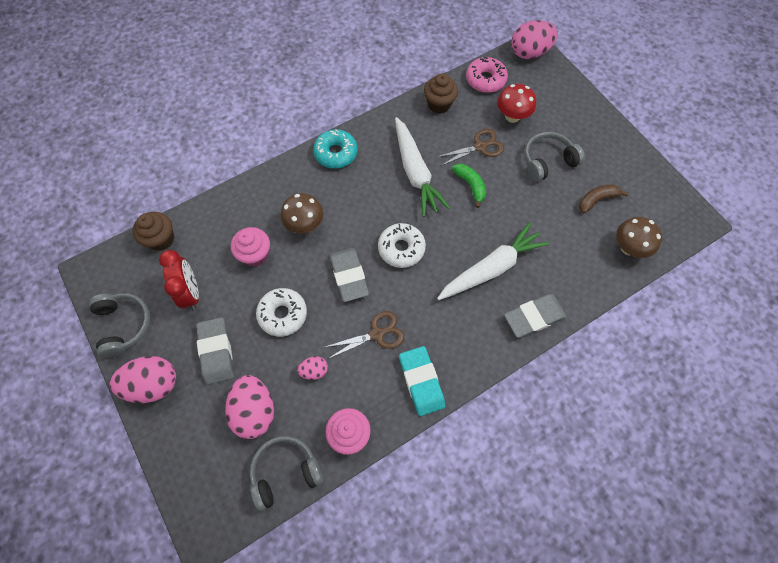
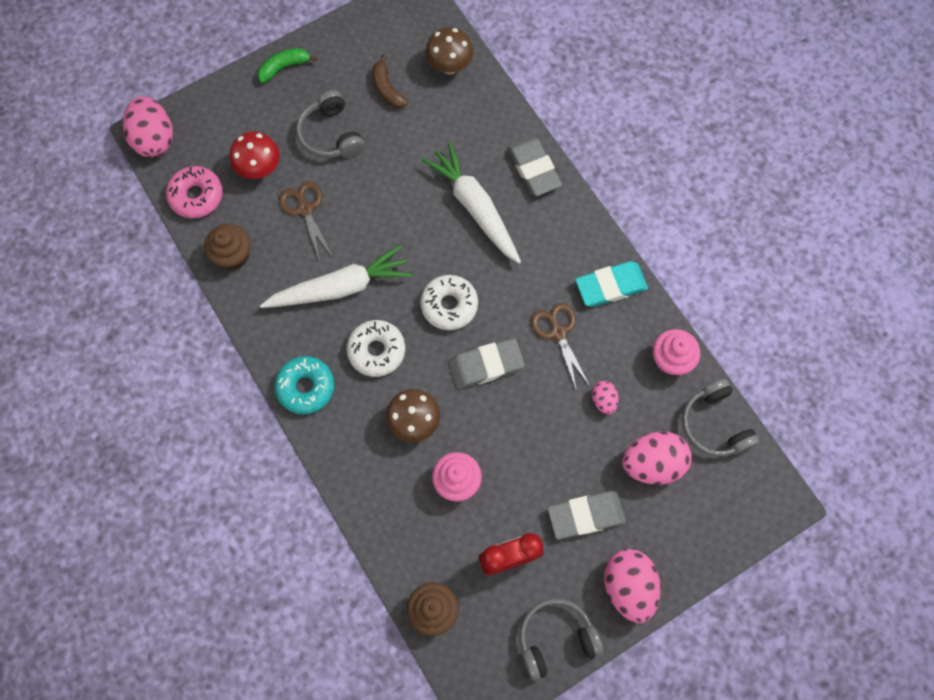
camera: 90 degrees left, 5 degrees up
(283, 314) = (536, 441): white donut -> white donut (376, 351)
(470, 185) = (362, 223): green banana -> green banana (284, 67)

